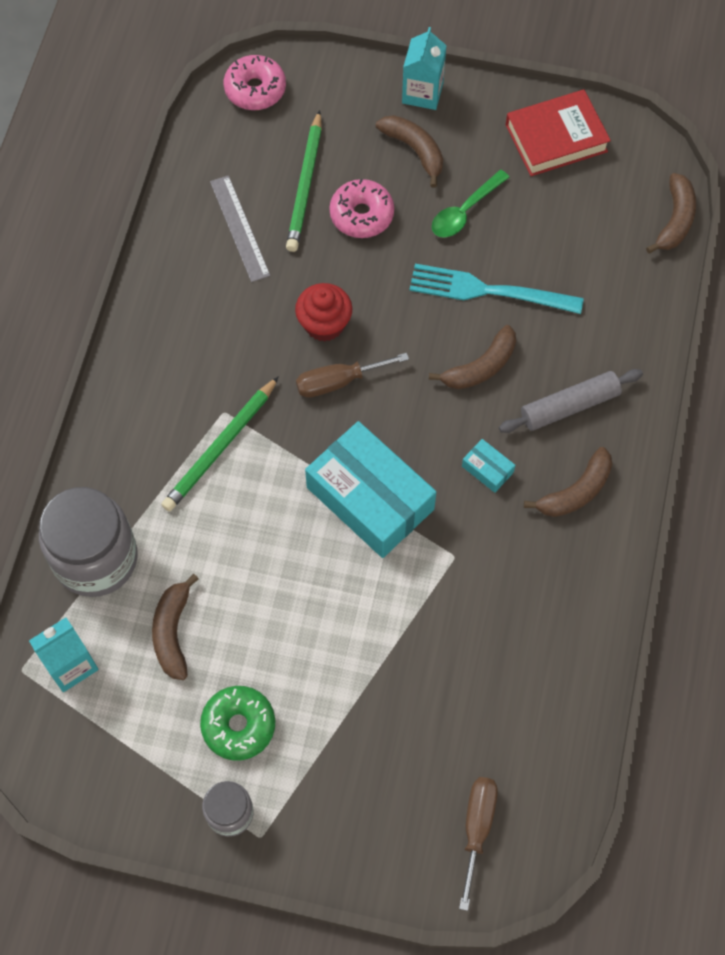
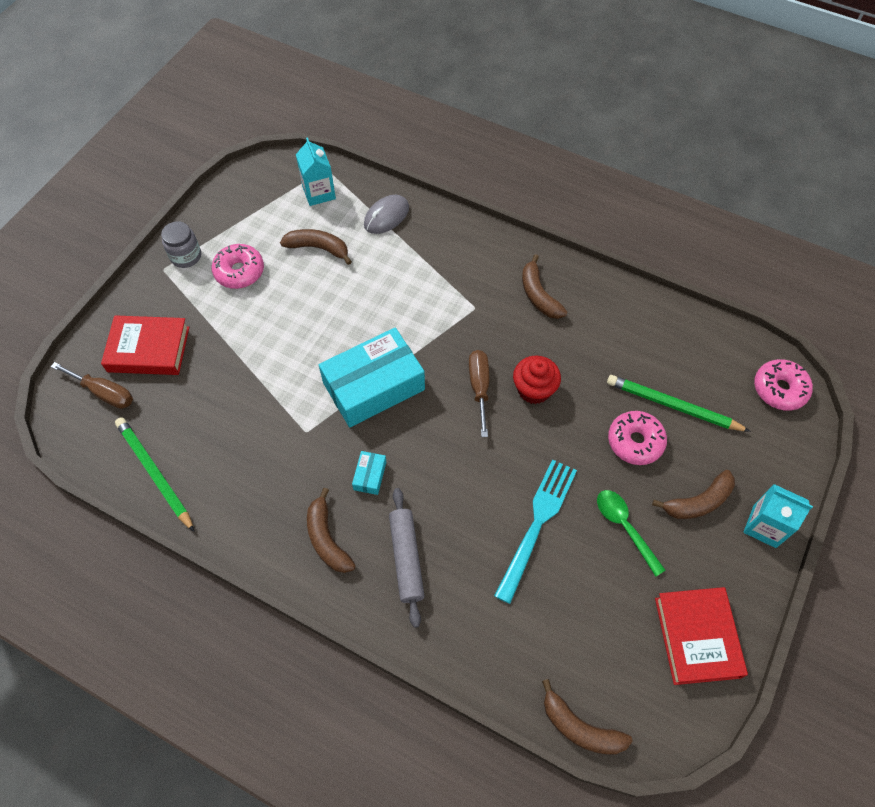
camera: 105 degrees right, 5 degrees down
(96, 558) = (386, 216): grey jar -> grey mouse
(220, 447) = (447, 300): green pencil -> green pencil (155, 473)
(238, 725) = (239, 272): green donut -> pink donut
(239, 228) = (637, 349): grey ruler -> none
(396, 798) = (148, 349): none -> red book
(480, 367) = (464, 496): brown banana -> brown banana (538, 295)
(487, 469) = (370, 476): turquoise box -> turquoise box turned 45 degrees counterclockwise

